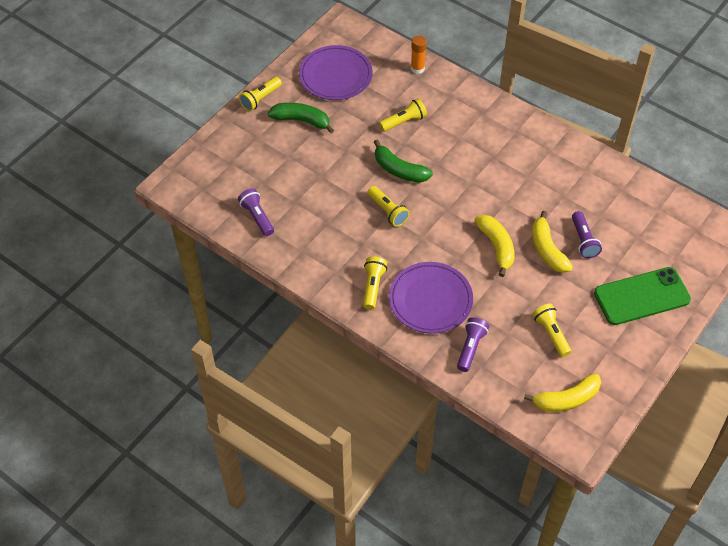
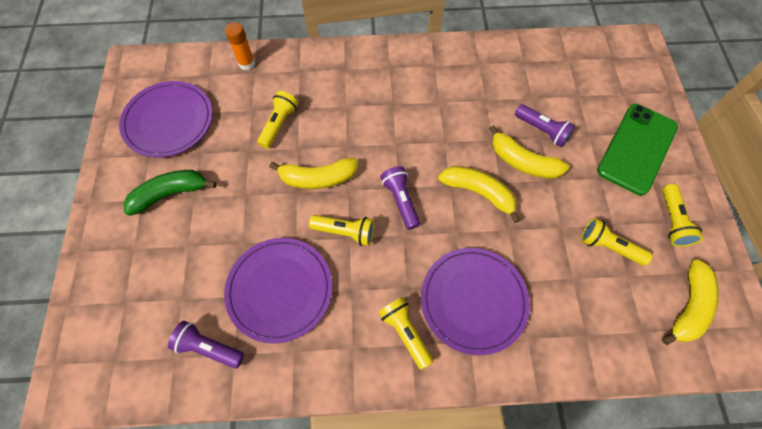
camera: 40 degrees left, 10 degrees up
(260, 99) = (103, 200): yellow flashlight -> yellow flashlight (672, 221)
(321, 215) = (280, 290): none -> purple plate
(399, 170) = (318, 178): green banana -> yellow banana
(470, 348) = (558, 324): purple flashlight -> purple flashlight (400, 200)

